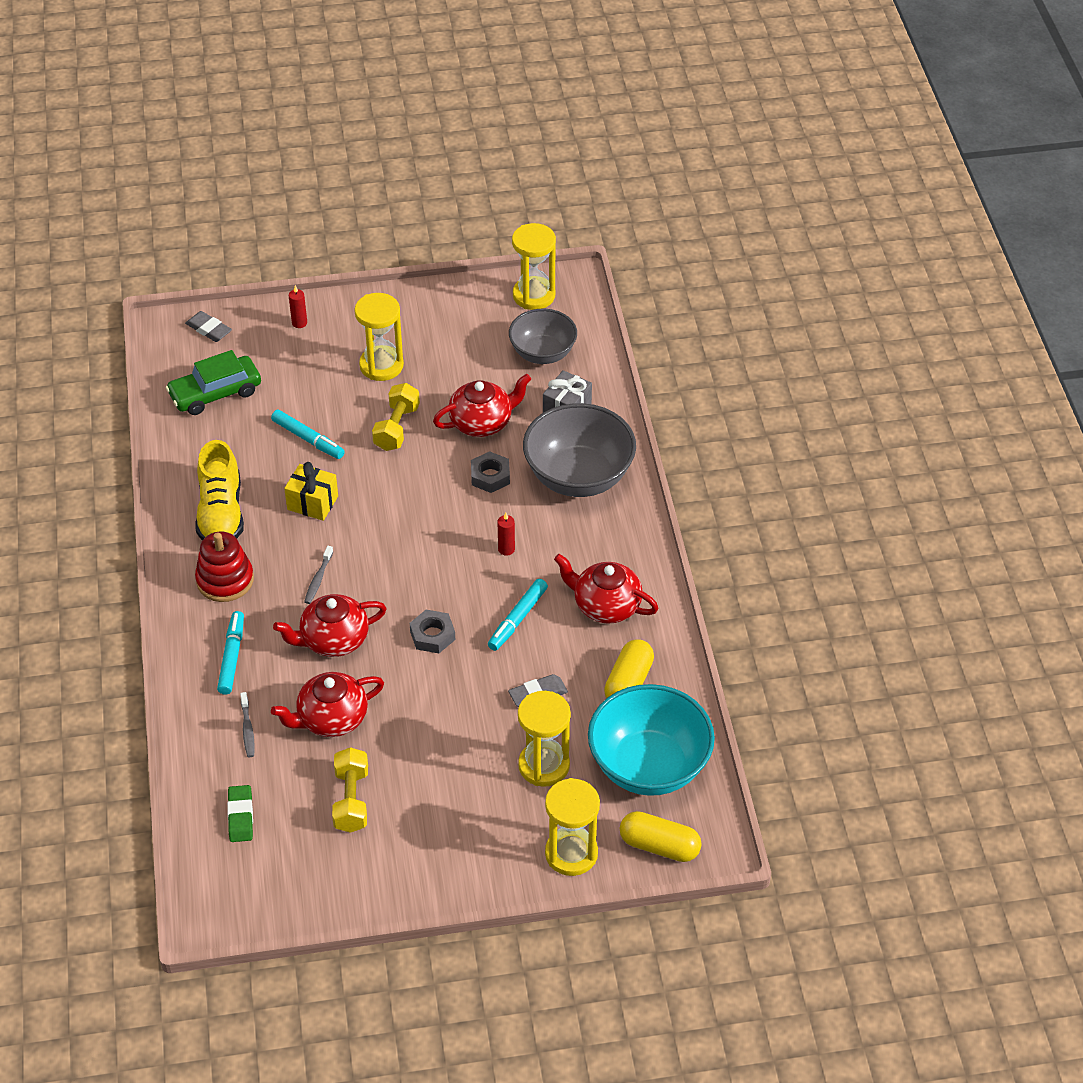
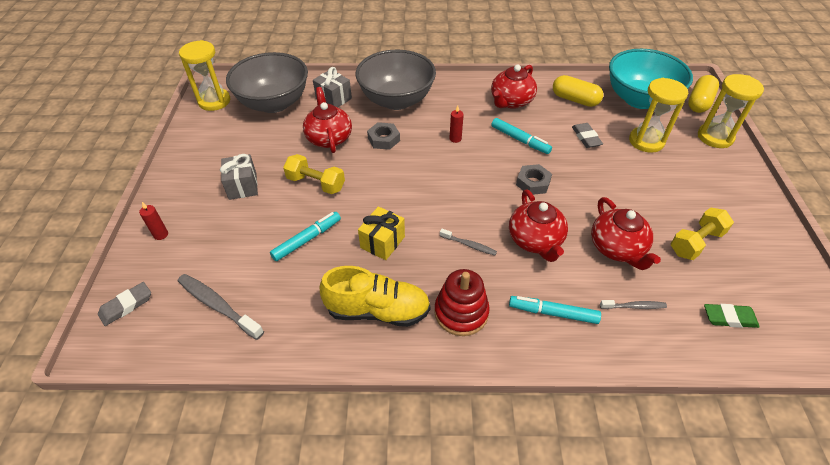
camera: 80 degrees left, 0 degrees up
(215, 393) = (218, 305): green car -> grey toothbrush
(351, 800) = (696, 242): yellow dumbbell -> yellow dumbbell turned 45 degrees counterclockwise
(381, 365) = (242, 186): yellow hourglass -> grey gift
(542, 353) = (274, 103): grey bowl -> grey bowl, size x1.56

